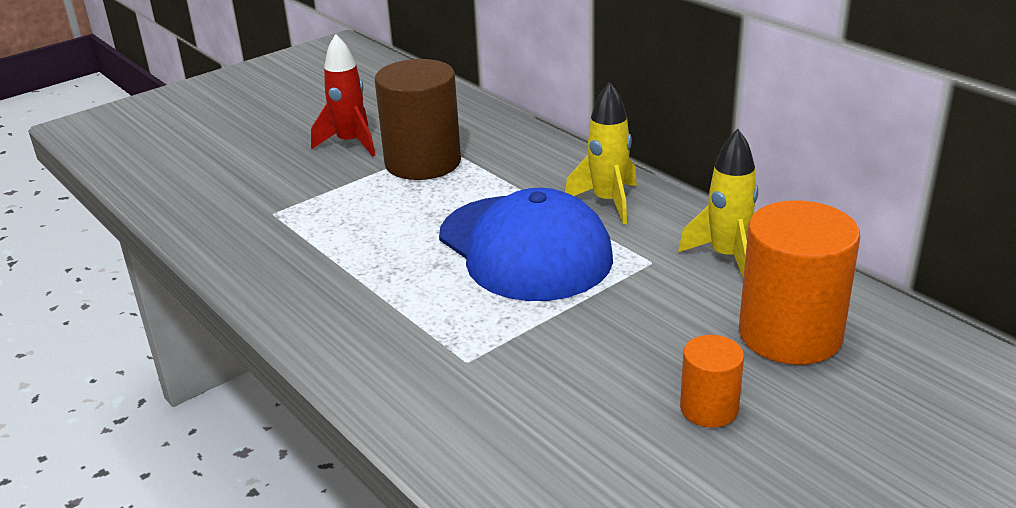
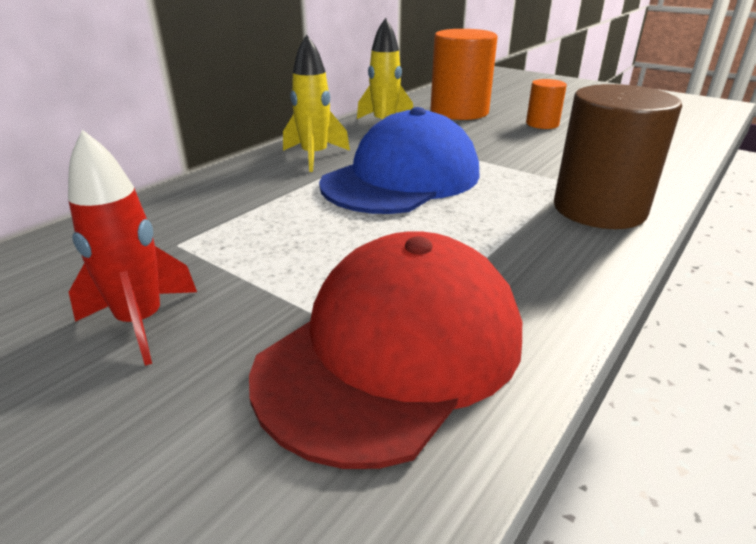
camera: 105 degrees left, 0 degrees up
(266, 215) = (393, 351): none -> red cap
(423, 162) = (224, 249): brown cylinder -> brown cylinder (599, 209)

